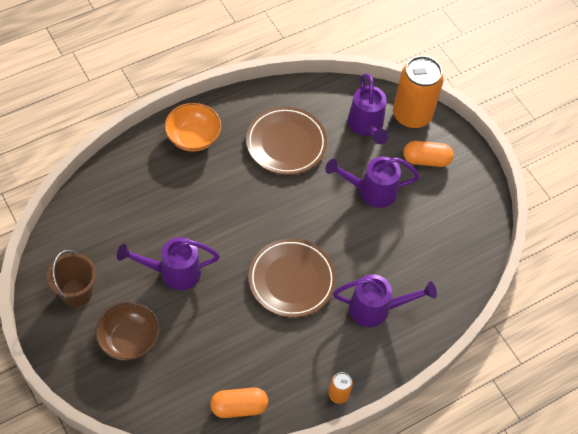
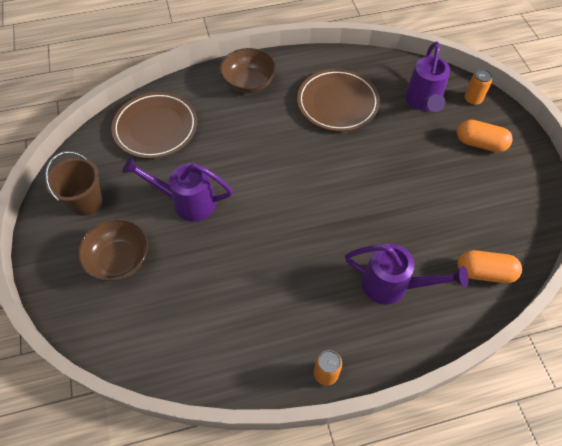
camera: 20 degrees right, 0 degrees up
(193, 137) = (249, 82): orange bowl -> brown bowl
(239, 407) = (209, 361): orange capsule -> orange capsule (484, 272)
(291, 280) = (307, 234): brown plate -> brown plate (155, 128)
(370, 191) = (414, 163): purple watering can -> none
(411, 115) = (472, 100): orange can -> orange can, size x0.45

